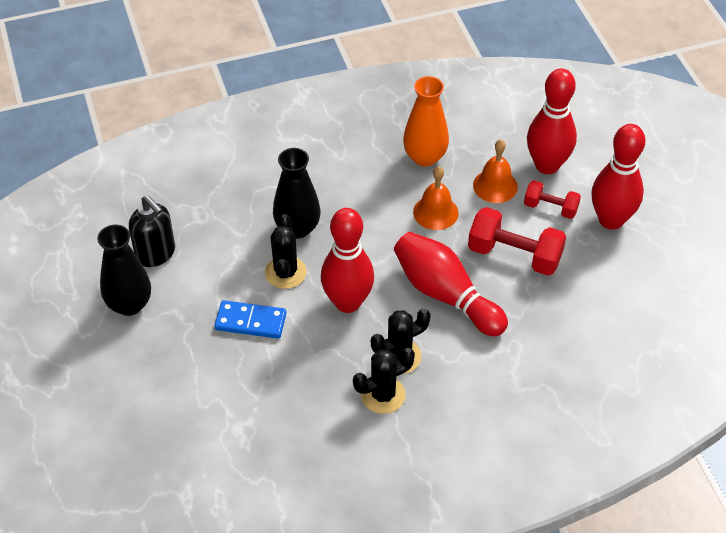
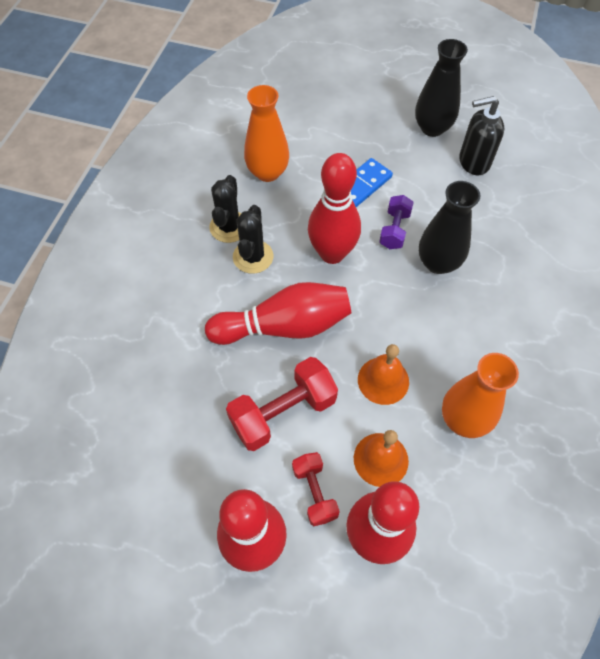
camera: 125 degrees right, 10 degrees up
(285, 272) = (394, 230): black cactus -> purple dumbbell
(293, 405) = (267, 172): none -> orange vase
(550, 208) = (314, 492): red dumbbell -> red dumbbell turned 75 degrees counterclockwise

